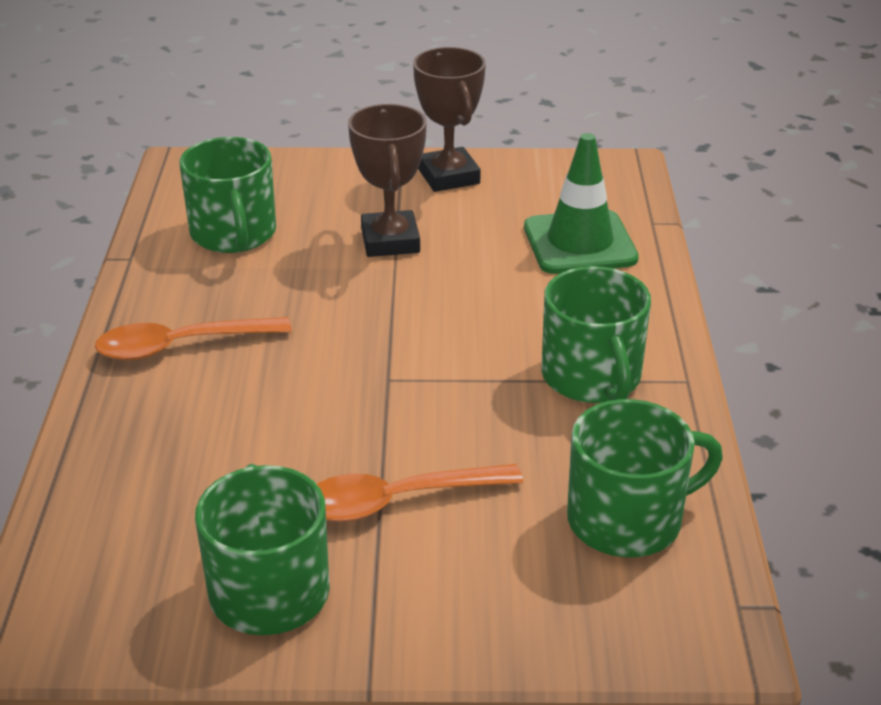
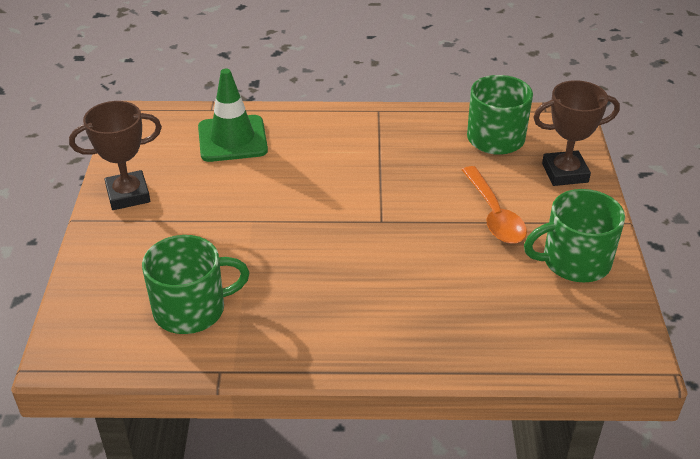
camera: 90 degrees left, 5 degrees up
(180, 346) = (346, 324): orange spoon -> none
(390, 241) = (216, 223): brown trophy -> brown trophy (565, 173)
(592, 377) = (377, 142): green mug -> none

